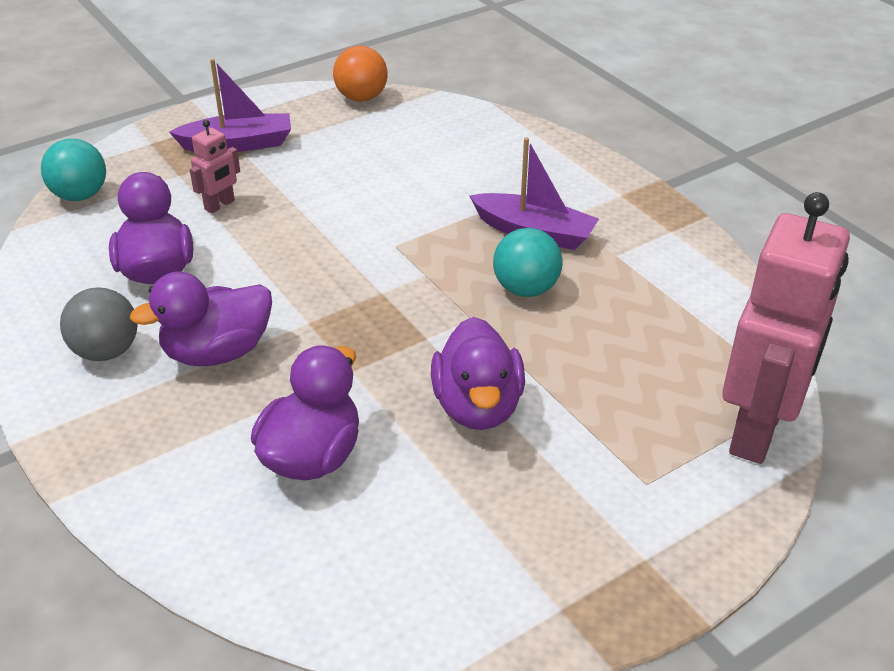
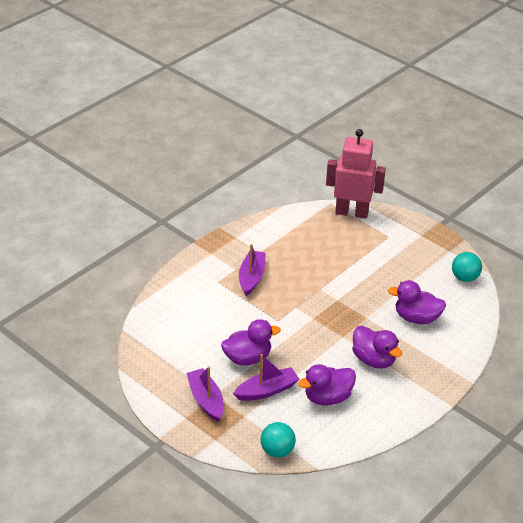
camera: 105 degrees left, 0 degrees up
(106, 351) = (389, 396): grey ball -> none
(220, 205) = (267, 390): pink robot -> purple boat
(361, 98) = (140, 360): orange ball -> none
(477, 407) = (371, 279): purple duck -> purple duck (247, 358)
(526, 289) = (294, 275): turquoise ball -> turquoise ball (464, 278)

